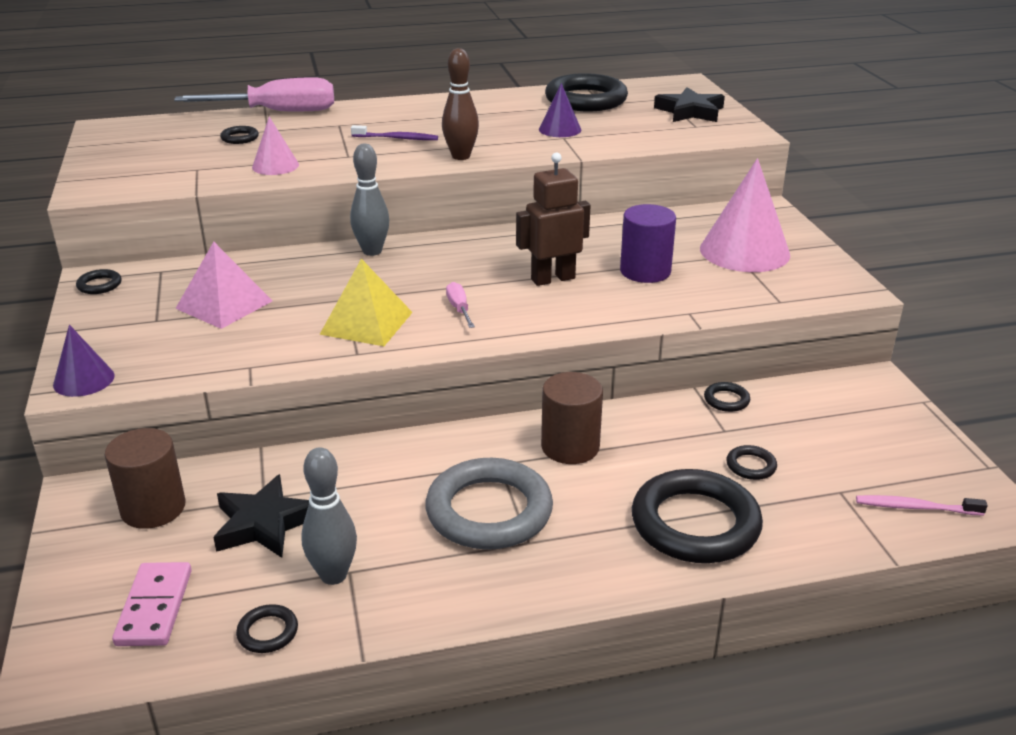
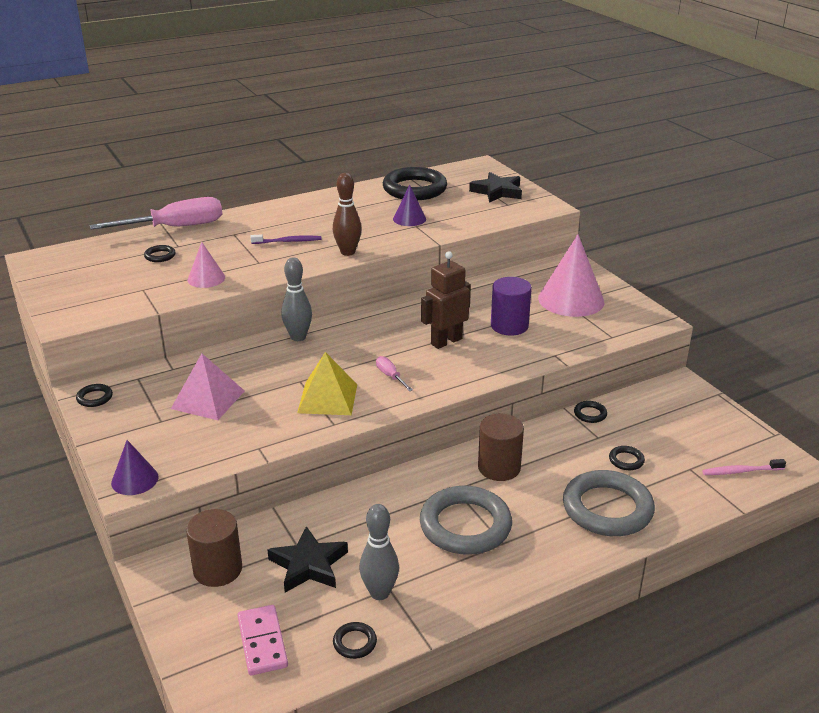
camera: 15 degrees left, 0 degrees up
(695, 524) = (607, 509): black ring -> grey ring

